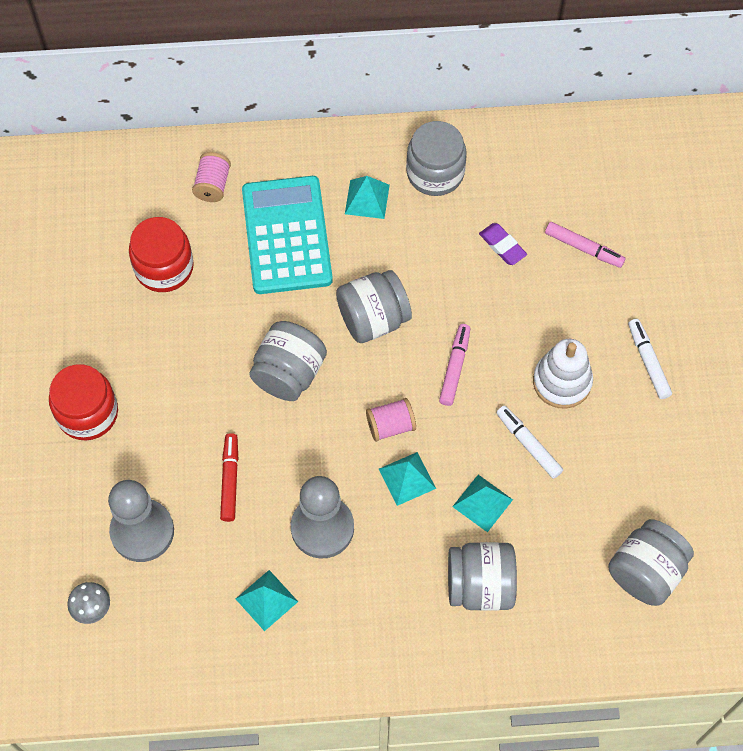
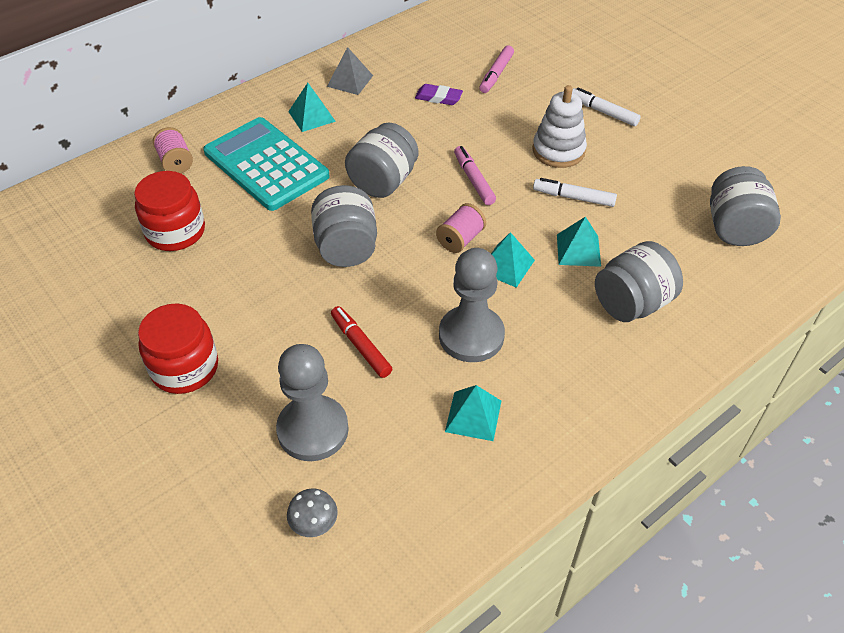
camera: 35 degrees left, 15 degrees down
(435, 173) = (350, 80): grey jar -> grey pyramid
(584, 248) = (496, 74): pink marker -> pink marker turned 120 degrees clockwise

